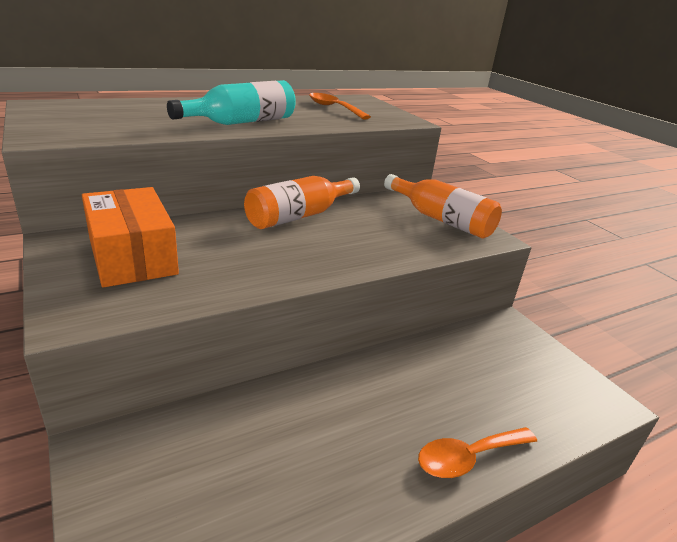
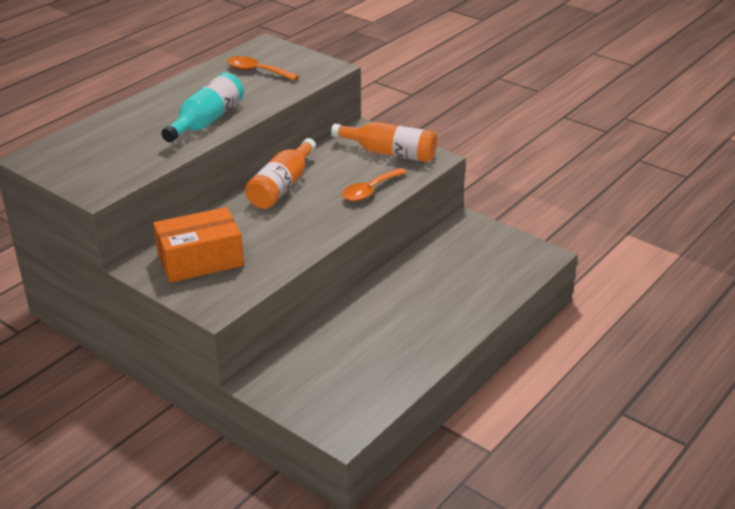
camera: 20 degrees left, 5 degrees up
(132, 256) = (200, 260): orange box -> orange box turned 60 degrees counterclockwise
(468, 457) = (471, 315): orange spoon -> orange spoon (370, 191)

